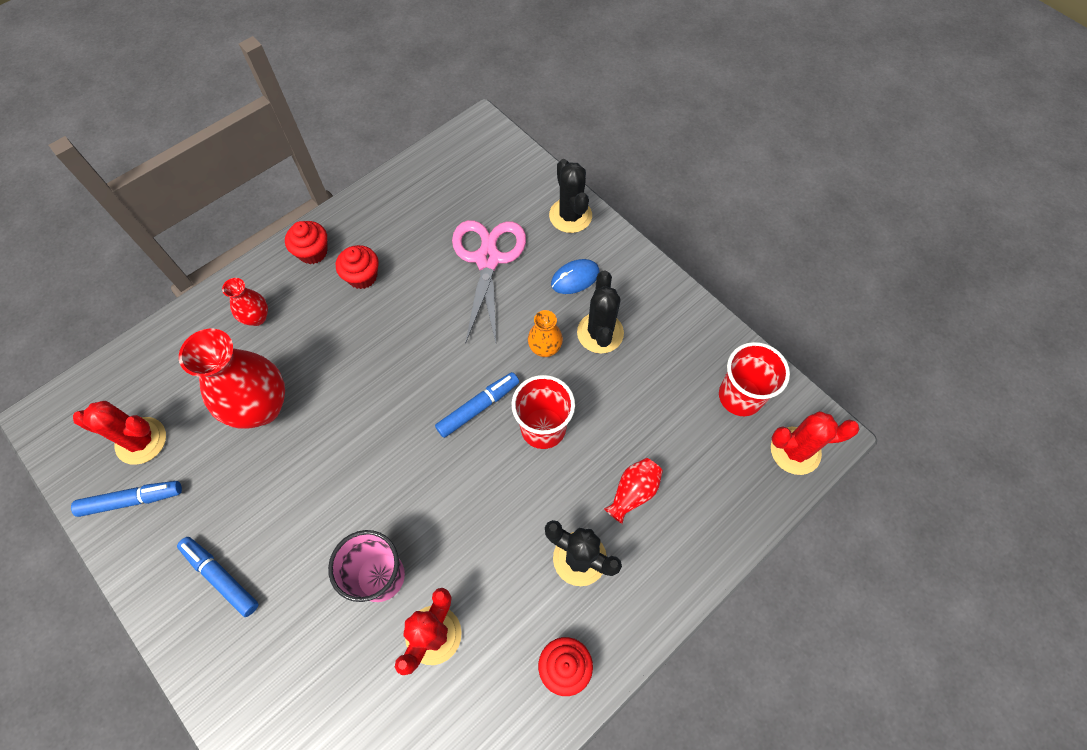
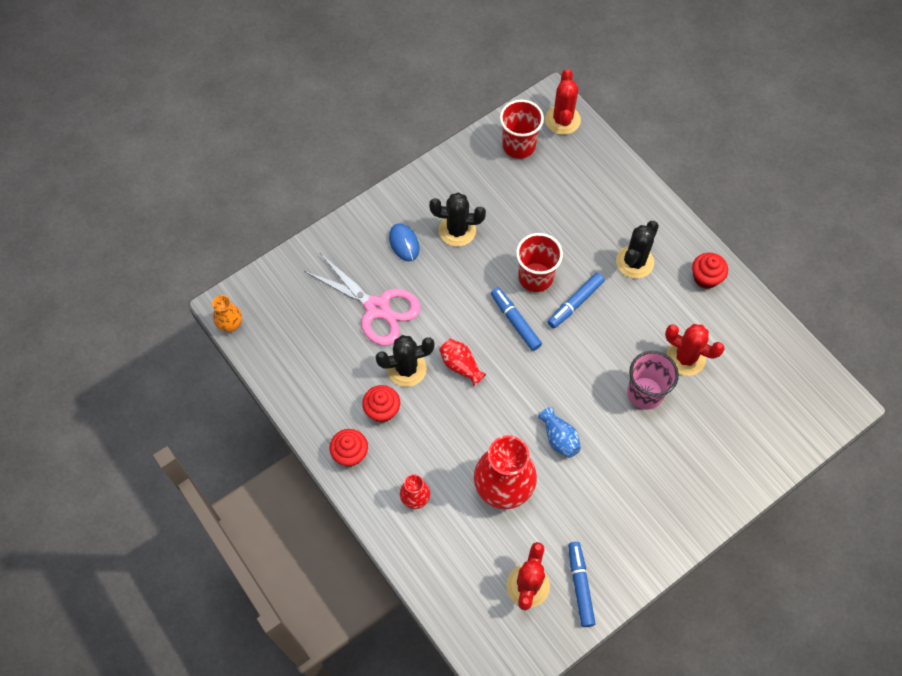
camera: 85 degrees left, 0 degrees up
(221, 577) = (643, 507): blue marker -> blue marker (575, 303)
(320, 467) = (559, 438): none -> blue vase
(487, 259) = (377, 308): pink scissors -> pink scissors turned 150 degrees counterclockwise
(545, 348) = (467, 270): orange vase -> orange vase (230, 324)
(570, 215) = (340, 241): black cactus -> black cactus (406, 369)
(633, 492) = (588, 223): red vase -> red vase (460, 365)

